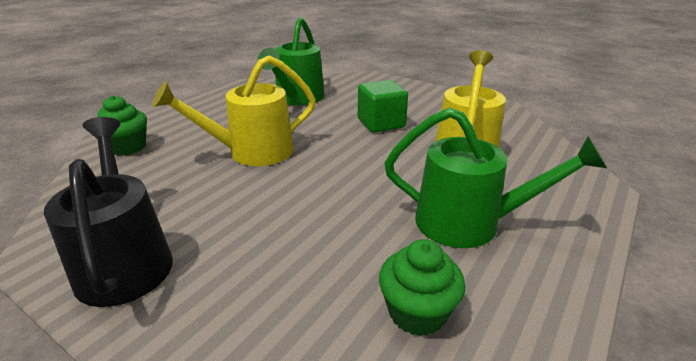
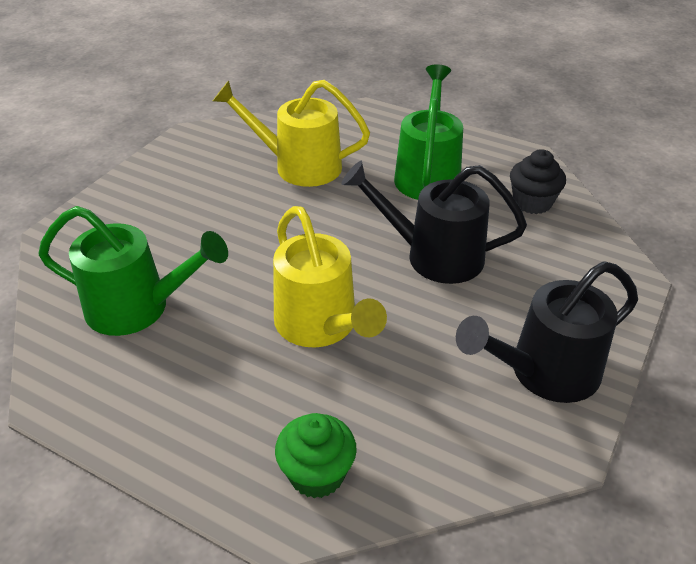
camera: 95 degrees left, 10 degrees up
(319, 211) = (433, 256): none -> black watering can
(381, 123) = (236, 222): green cube -> none
(417, 312) = (532, 202): green cupcake -> black cupcake

